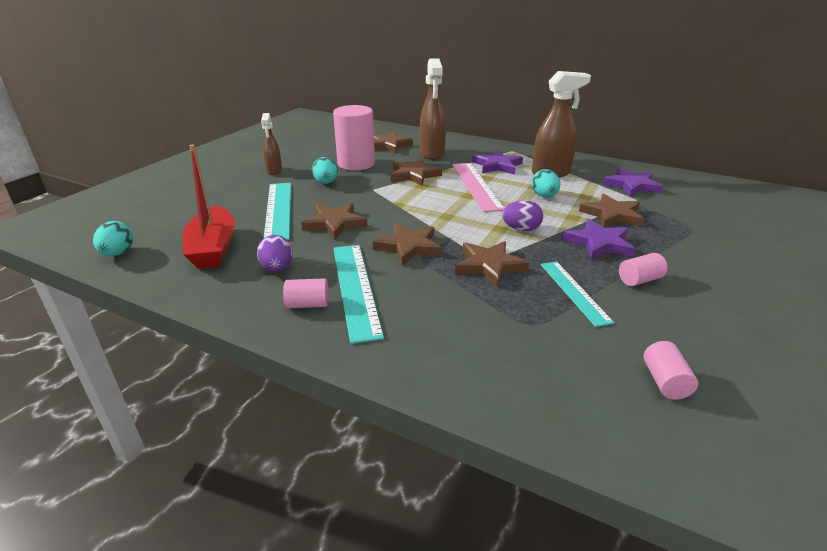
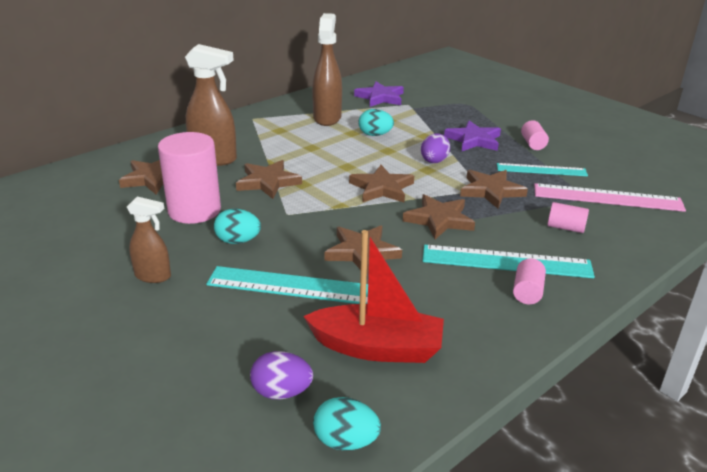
camera: 70 degrees left, 0 degrees up
(277, 268) = (450, 303): purple egg -> purple egg (281, 392)
(476, 185) = (326, 157): pink ruler -> pink ruler (607, 197)
(497, 165) = (285, 135): purple star -> none
(612, 215) = (429, 121): brown star -> brown star (381, 188)
(665, 382) = (647, 174): pink cylinder -> pink cylinder (565, 228)

